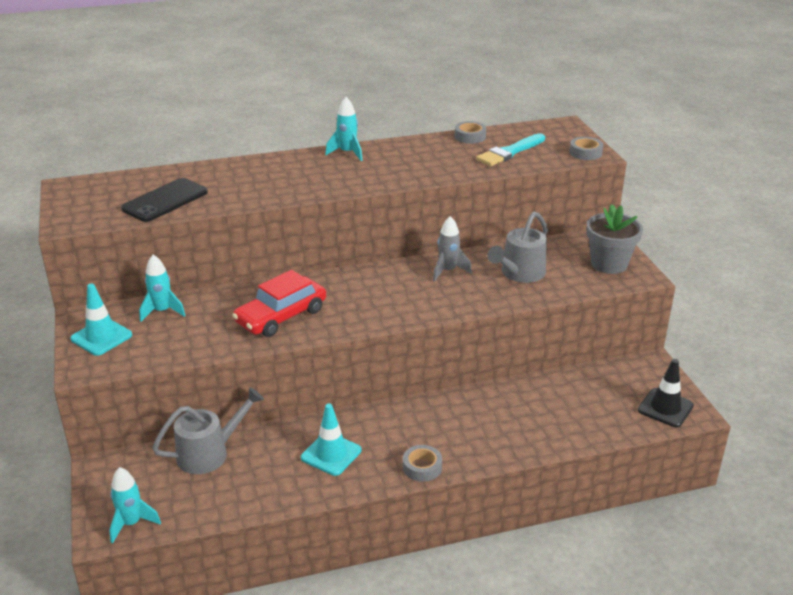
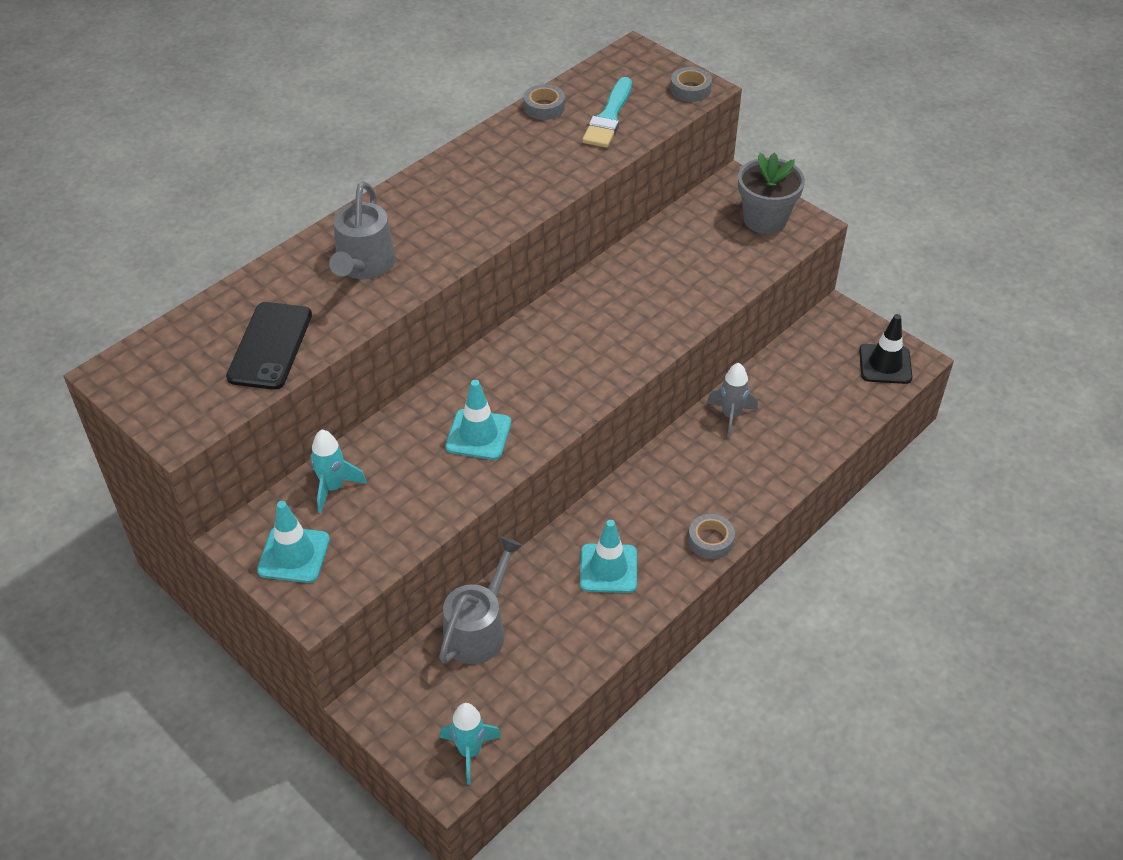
camera: 30 degrees left, 15 degrees up
(281, 316) = (478, 435): red car -> turquoise traffic cone
(347, 153) = (424, 185): turquoise rocket -> none
(448, 271) = (608, 296): grey rocket -> grey rocket (731, 416)
(519, 274) = (686, 269): grey watering can -> grey watering can (363, 266)

